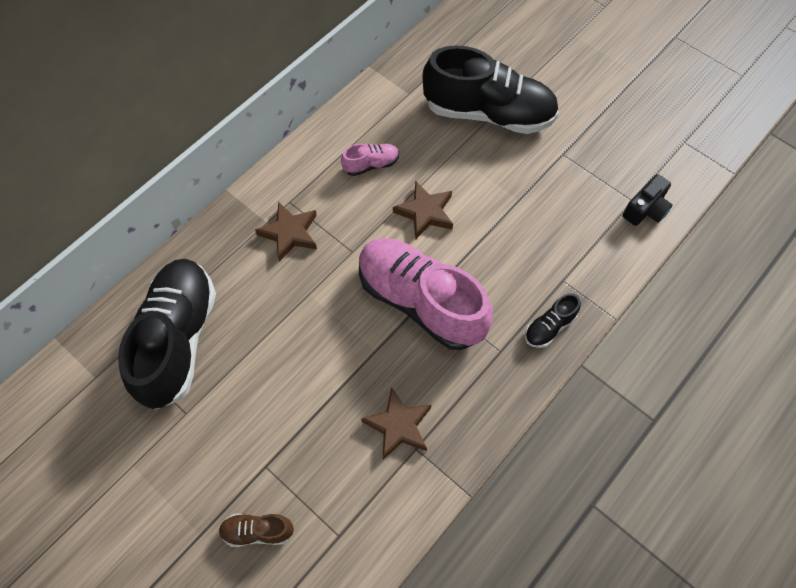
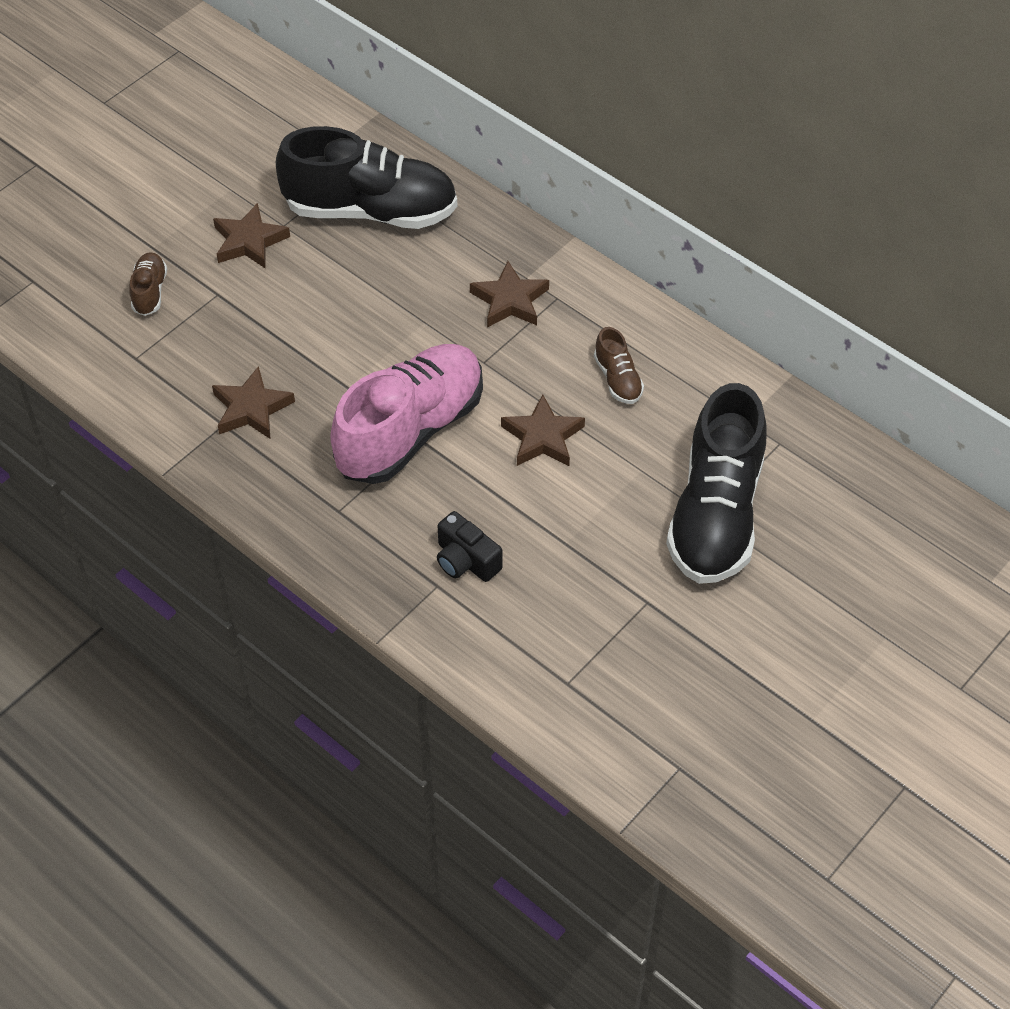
camera: 90 degrees right, 10 degrees down
(202, 442) = (249, 241): none -> brown star
(371, 165) = (618, 379): pink shoe -> brown shoe
(549, 327) = (369, 565): black shoe -> none
(645, 209) = (551, 698): black camera -> black camera (466, 560)

